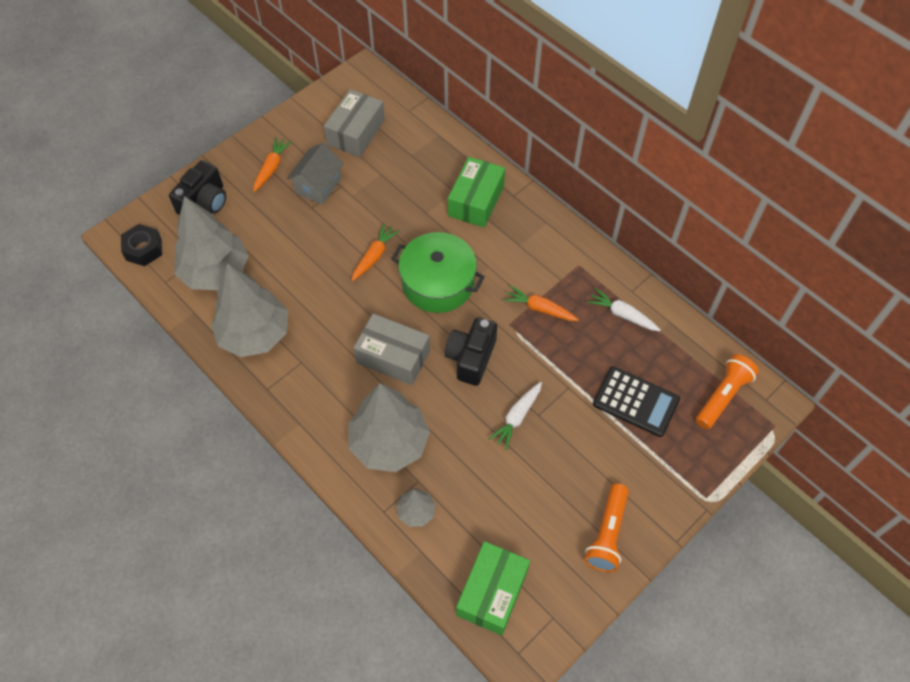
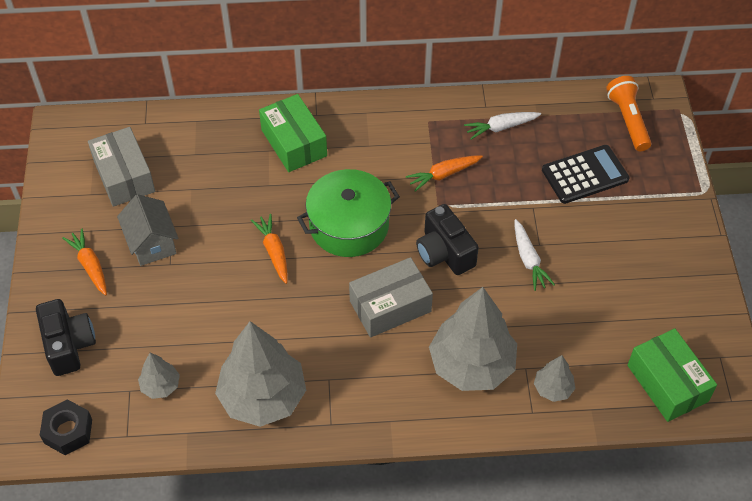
camera: 50 degrees left, 5 degrees down
(215, 272) = (160, 386): grey tree -> grey tree, size x0.47
(607, 534) = (679, 272): orange flashlight -> none

